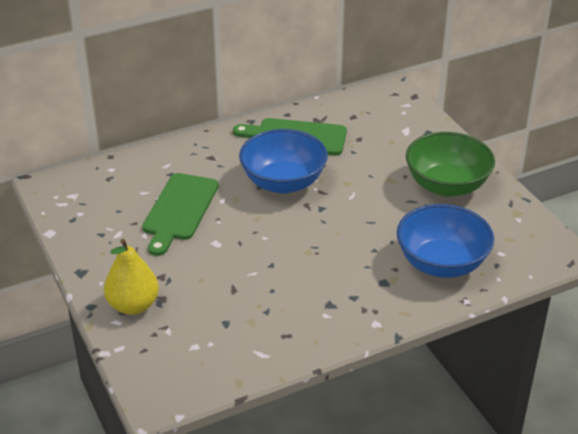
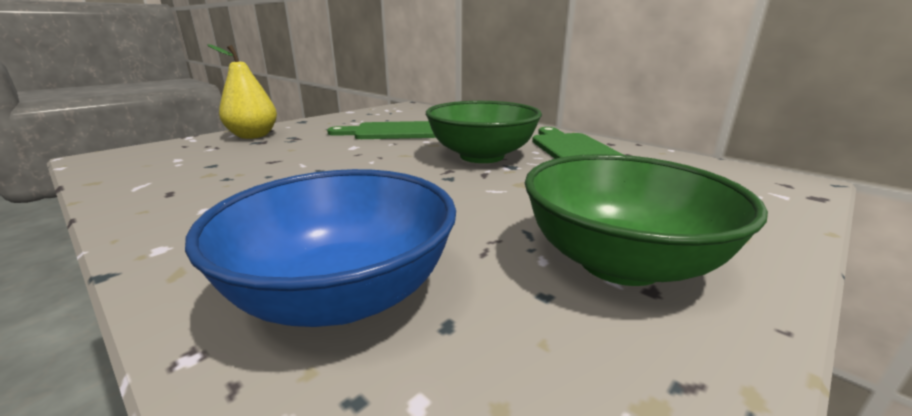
camera: 70 degrees right, 15 degrees down
(283, 182) = (481, 156): blue bowl -> green bowl

